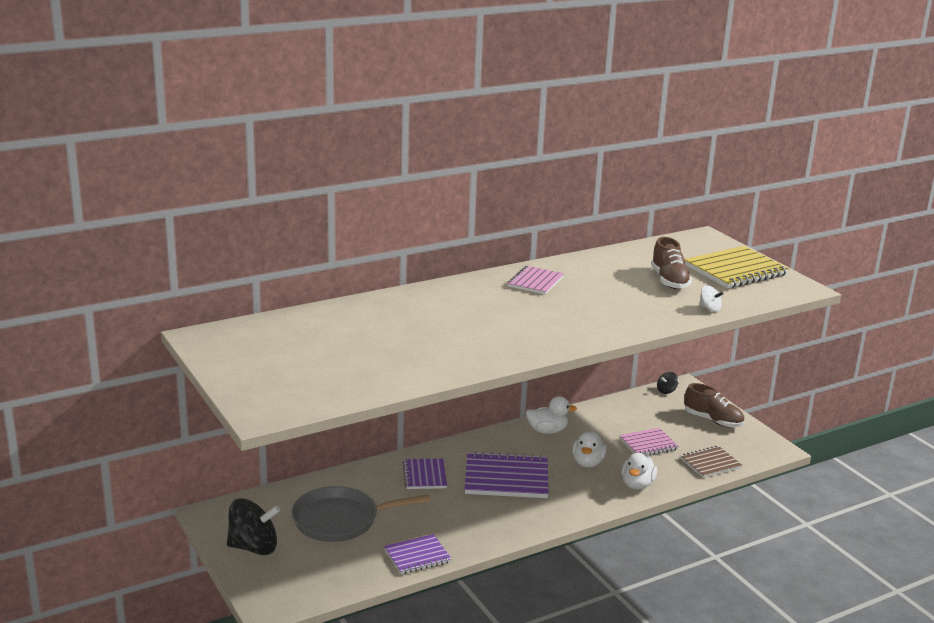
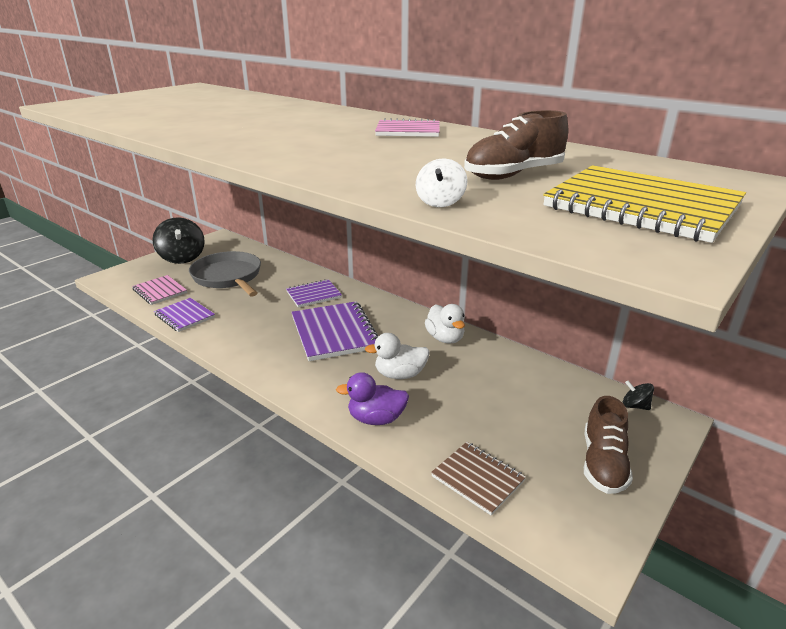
camera: 70 degrees right, 5 degrees up
(637, 484) = (376, 419): white duck -> purple duck
(648, 444) = (480, 412): pink notebook -> pink notebook (160, 291)

